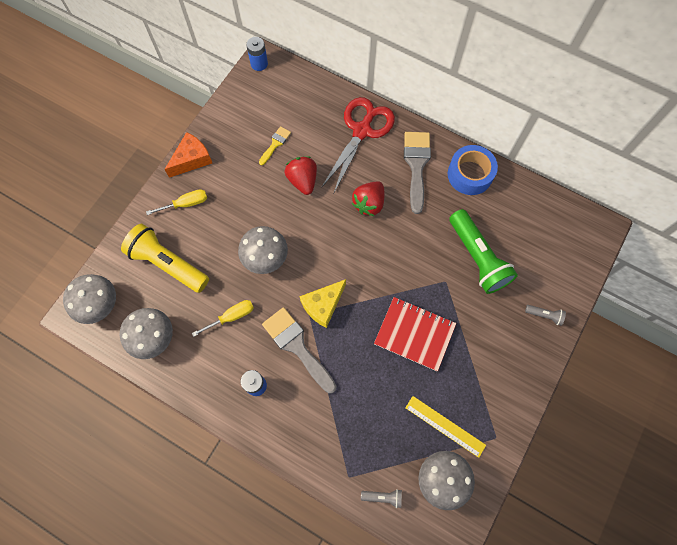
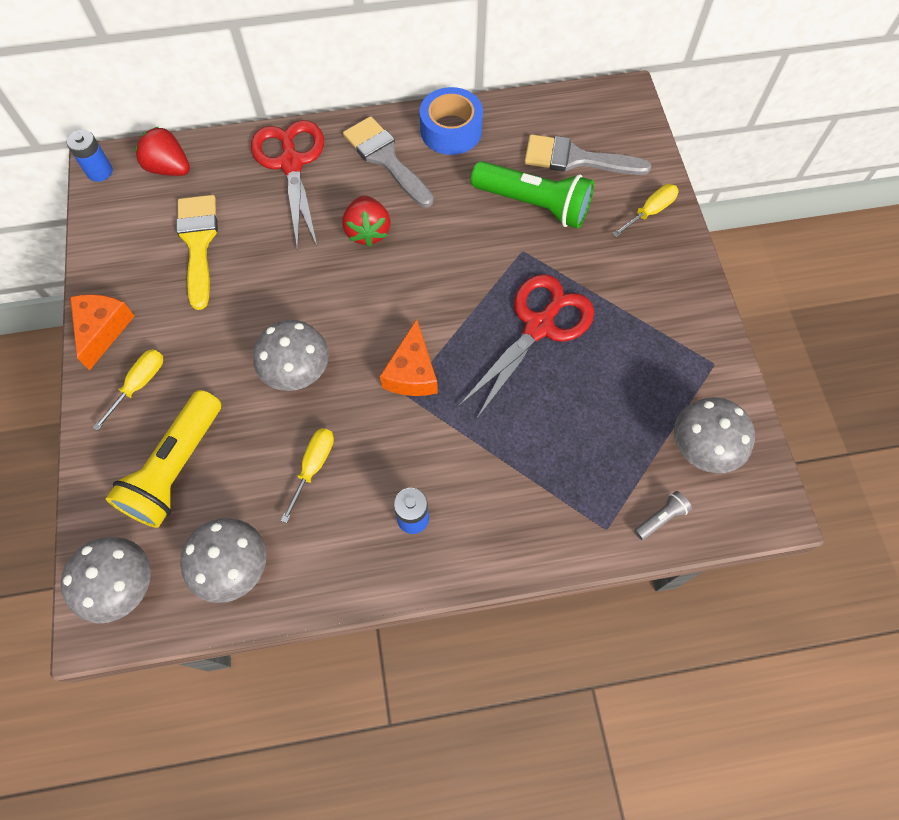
camera: 40 degrees left, 5 degrees down
(168, 264) = (176, 469): yellow flashlight -> yellow flashlight turned 60 degrees counterclockwise
(275, 144) = (198, 243): yellow brush -> yellow brush, size x1.90
(297, 346) = (421, 438): grey brush -> grey brush (576, 159)
(303, 180) = (268, 259): red strawberry -> red strawberry (169, 168)
(323, 305) = (412, 372): yellow cheese -> orange cheese
(414, 334) = (539, 326): red notebook -> red scissors
(445, 426) = (655, 393): yellow ruler -> none
(544, 315) = (650, 212): grey flashlight -> yellow screwdriver

